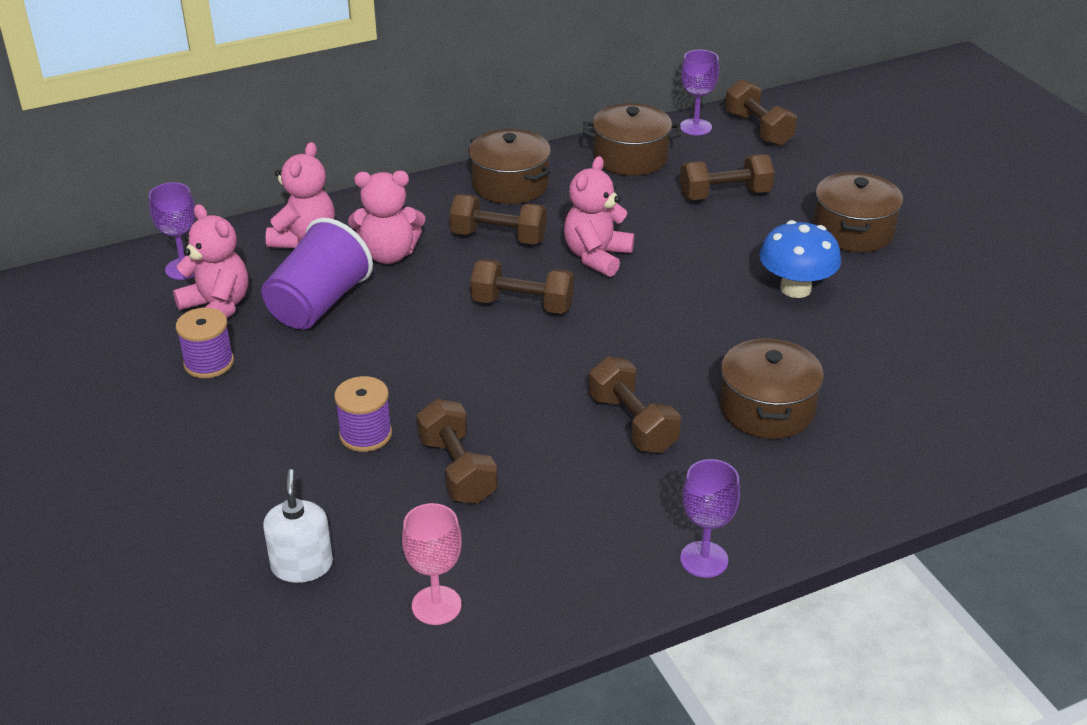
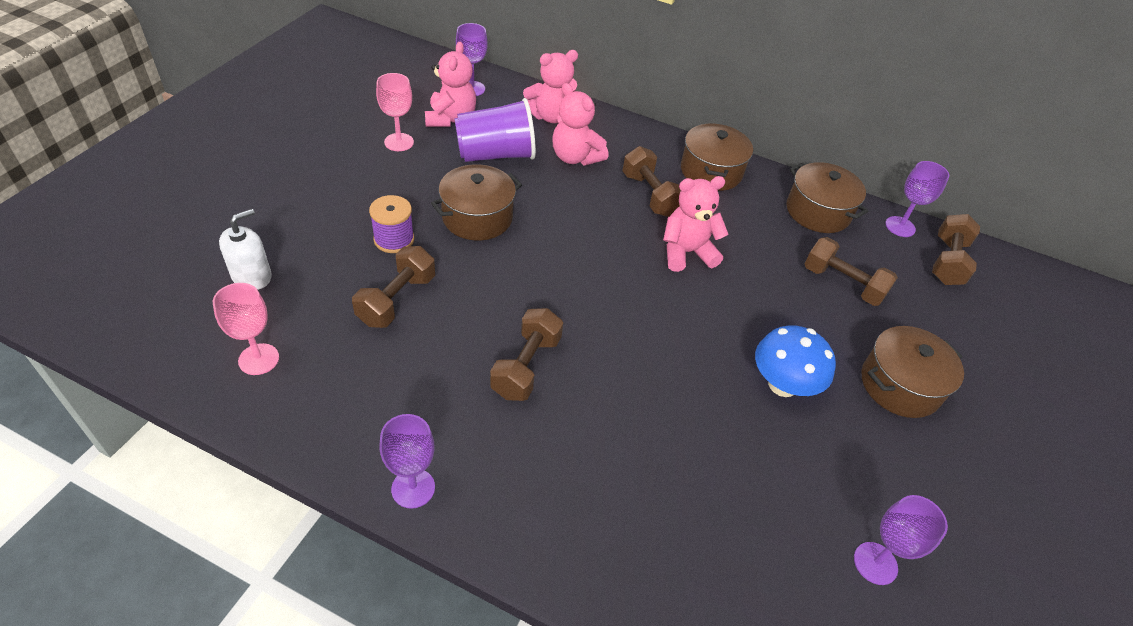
camera: 45 degrees right, 10 degrees up
(209, 363) = (399, 142): purple spool -> pink goblet
(522, 305) = (593, 243): brown dumbbell -> none
(767, 409) = (619, 440): brown pot -> brown pot (477, 217)
(991, 339) = (875, 563): none -> purple goblet

